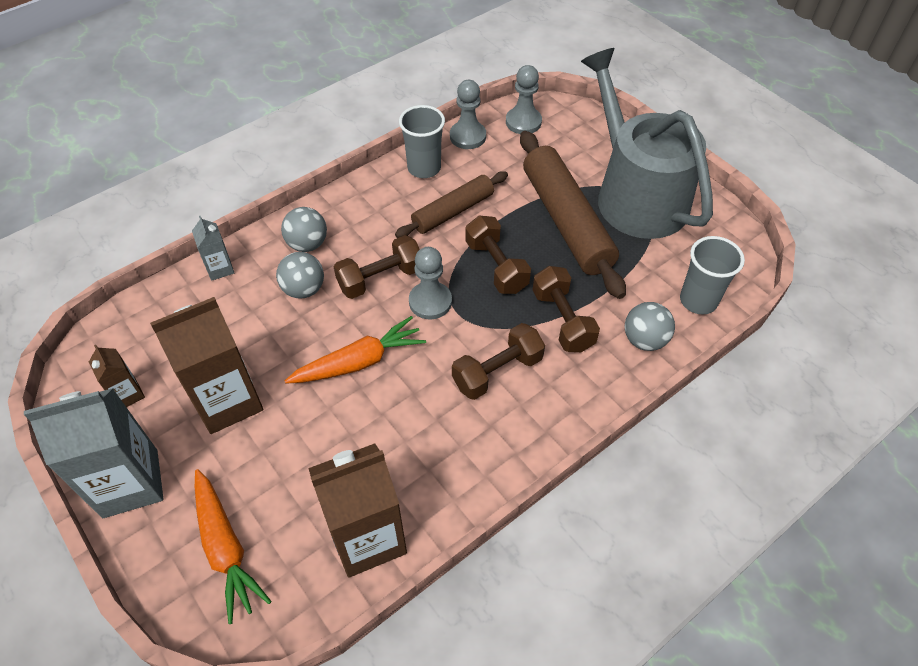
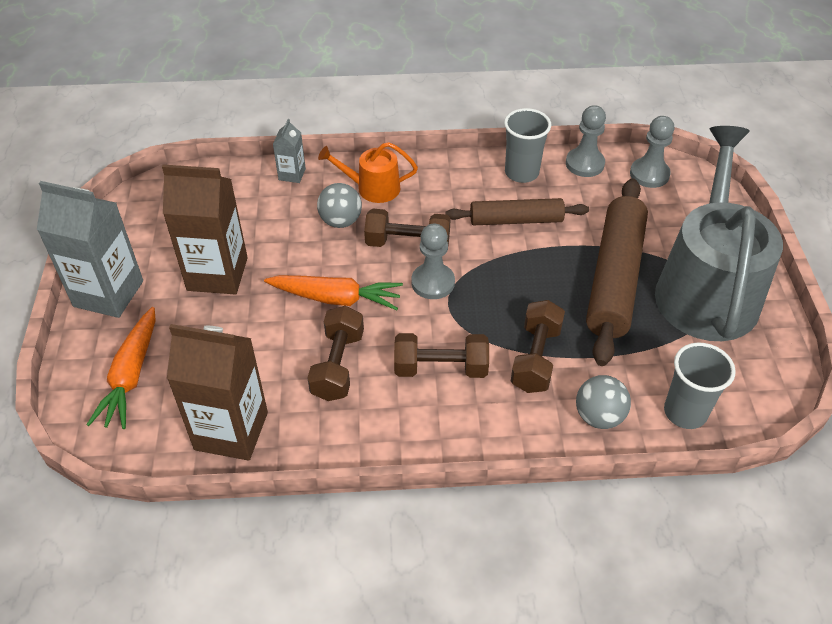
camera: 35 degrees right, 5 degrees down
(127, 394) = (156, 231): brown carton -> none
(307, 244) = (373, 188): grey ball -> orange watering can
(496, 266) = (515, 283): brown dumbbell -> brown dumbbell (338, 365)

